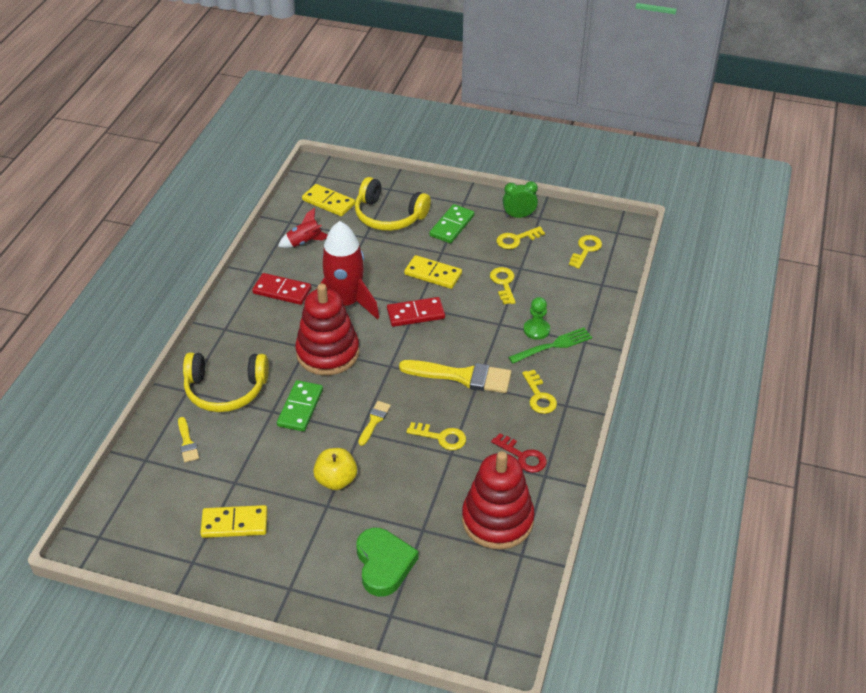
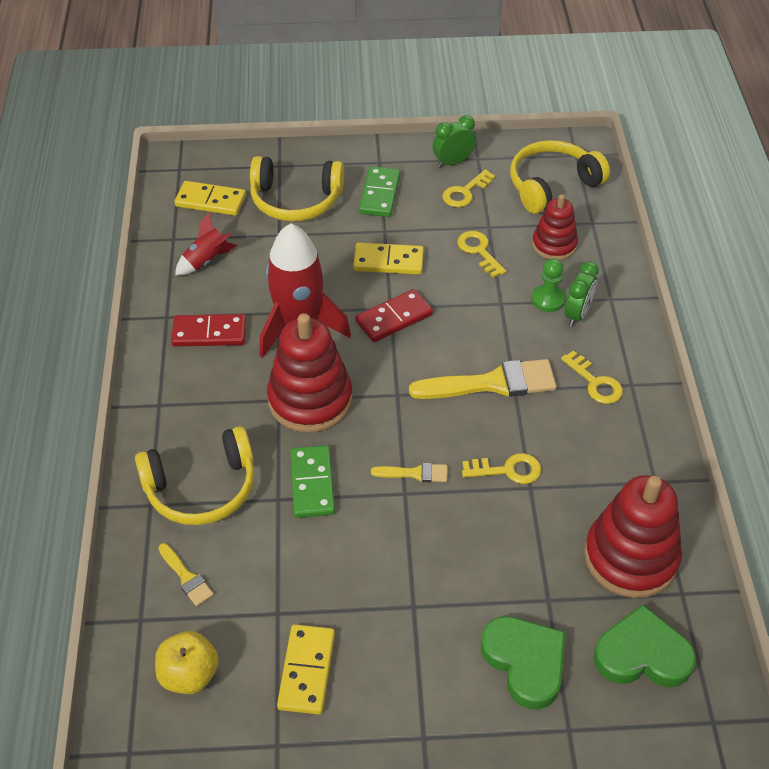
camera: 20 degrees left, 5 degrees up
(234, 523) = (306, 671): yellow domino -> yellow domino turned 60 degrees counterclockwise
(336, 480) = (408, 568): yellow apple -> yellow apple (189, 674)
(374, 421) = (415, 473): yellow brush -> yellow brush turned 90 degrees clockwise
(469, 585) = (642, 654): none -> green heart
(523, 456) = (617, 465): red key -> none
(553, 346) = (577, 314): green fork -> green clock
(563, 293) = (554, 245): none -> red stacking toy
(586, 250) = (552, 185): yellow key -> yellow headphones

